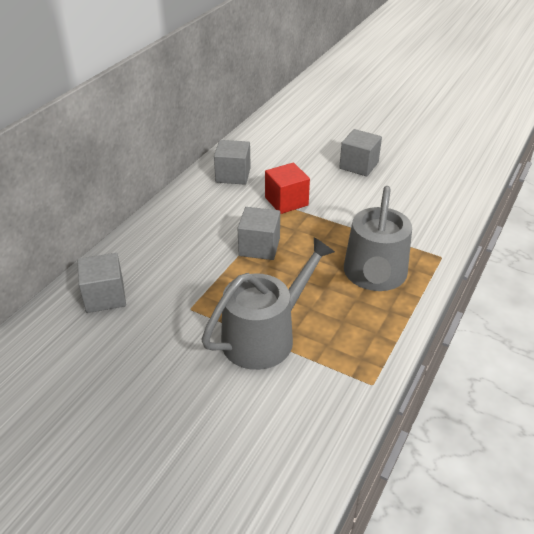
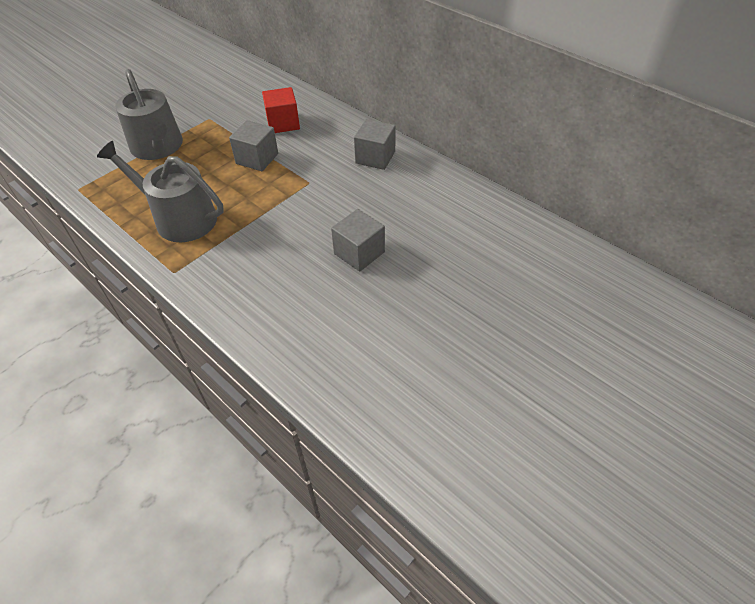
camera: 105 degrees right, 10 degrees up
(105, 296) = (245, 85): grey cube -> none
(286, 201) = (315, 185): red cube -> red cube (283, 123)

